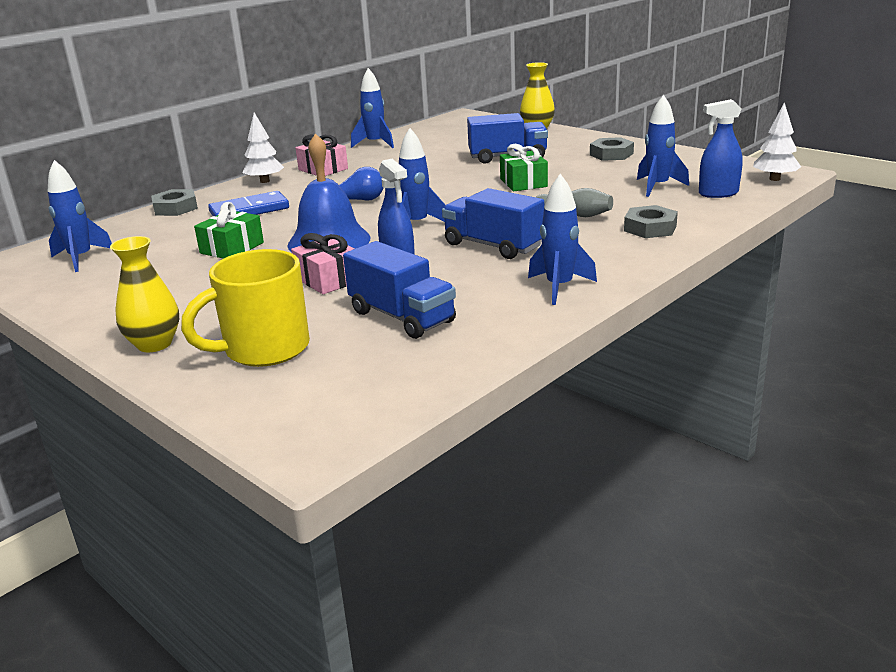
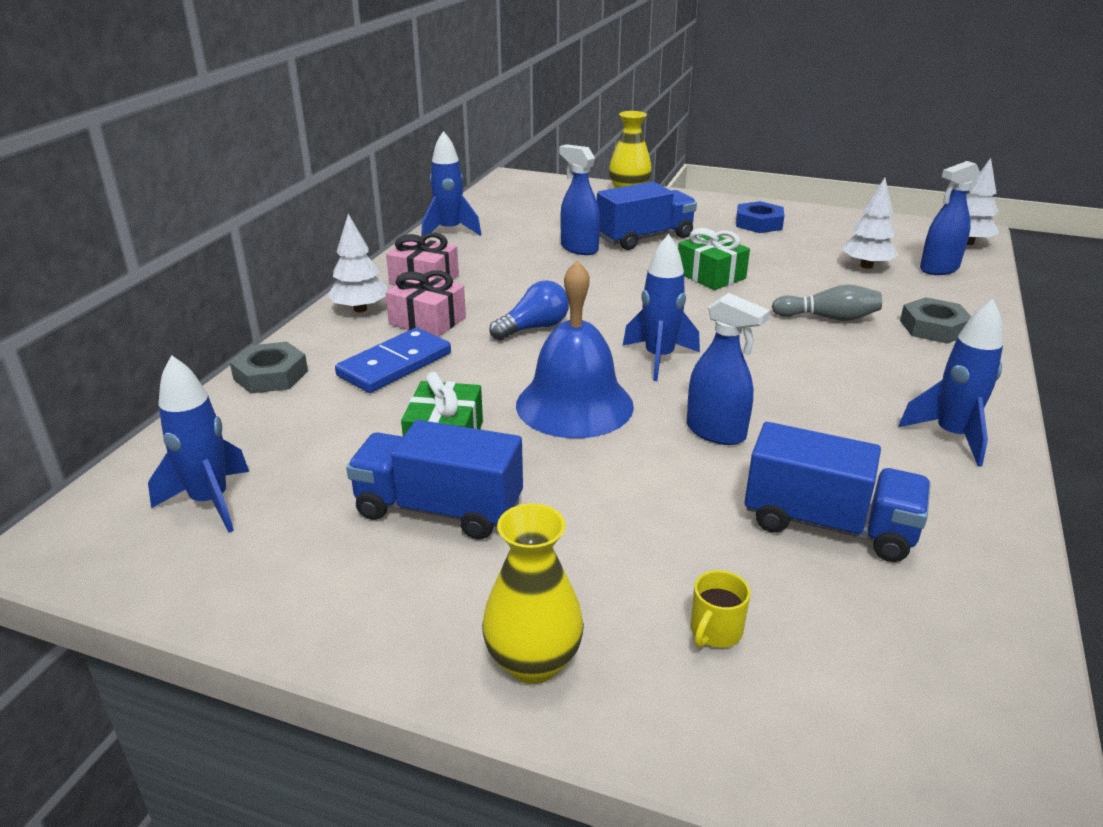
camera: 25 degrees left, 5 degrees up
(264, 349) = (715, 631): yellow mug -> yellow mug, size x0.41
(328, 279) = (653, 475): pink gift -> pink gift (427, 321)
(450, 160) = (579, 248): none -> blue spray bottle
(493, 246) = (795, 380): blue truck -> blue truck (439, 509)
(611, 154) = (759, 223): grey nut -> blue nut
(657, 187) = (866, 266): blue rocket -> white tree

